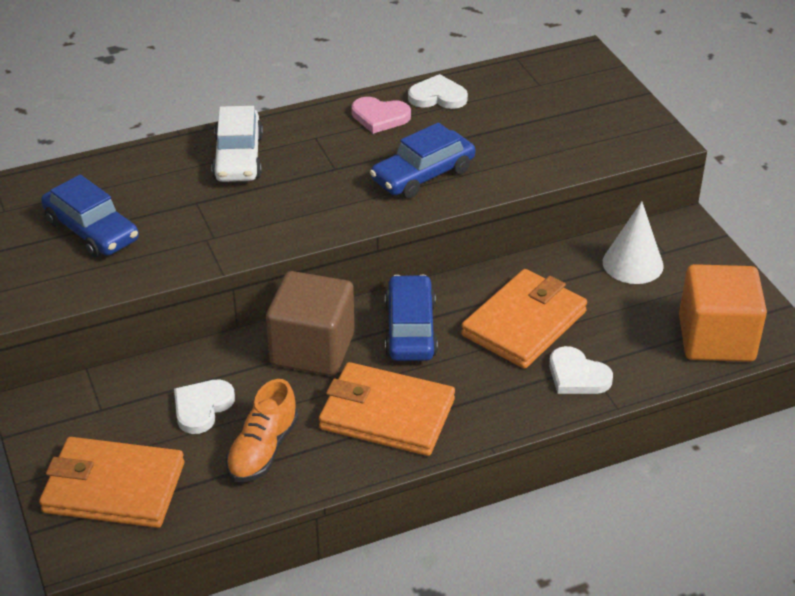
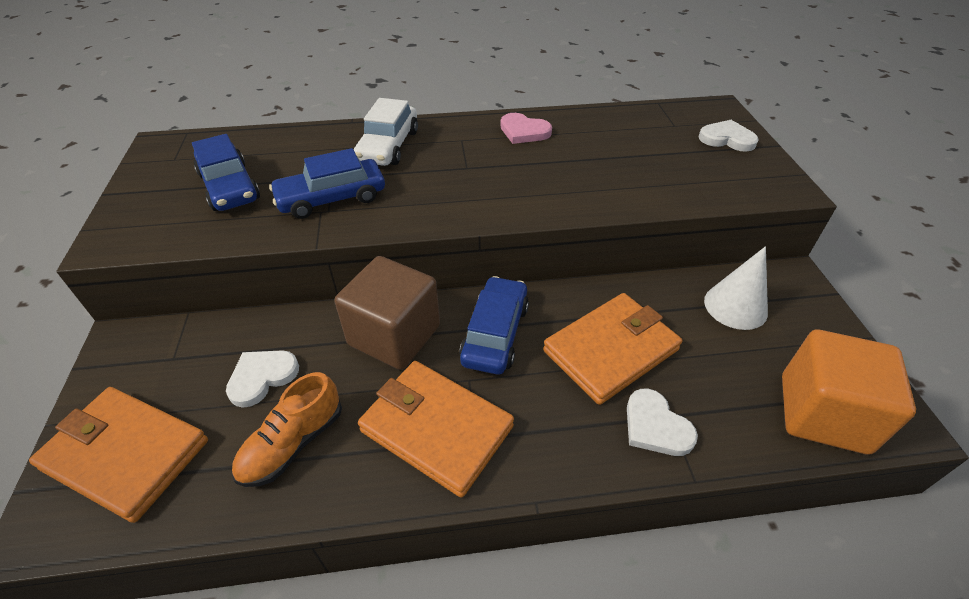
camera: 15 degrees right, 5 degrees up
(423, 175) = (544, 185): blue car -> blue car (331, 198)
(437, 96) = (580, 122): white heart -> white heart (727, 139)

